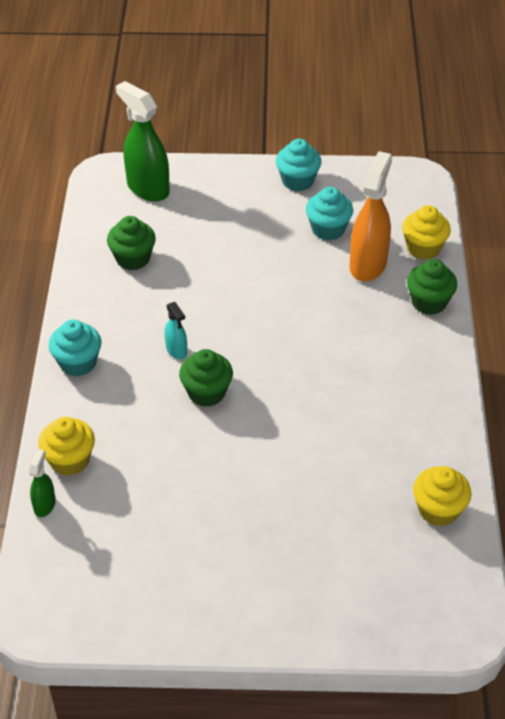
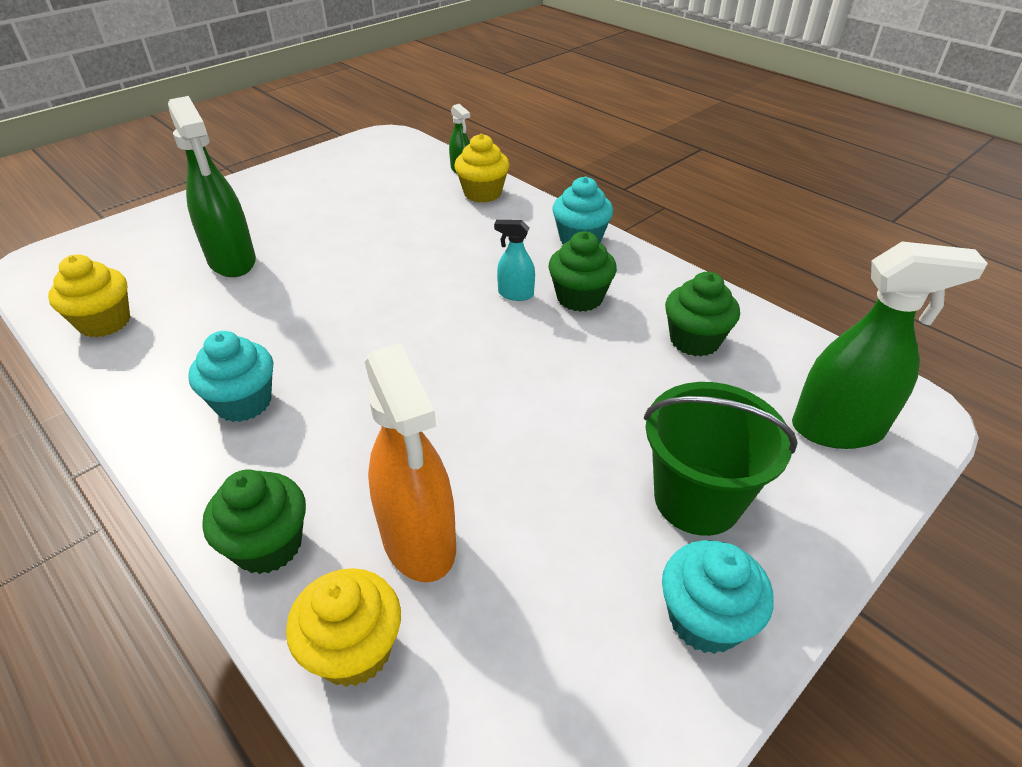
camera: 135 degrees right, 5 degrees down
(206, 392) = (439, 282): green cupcake -> green cupcake (579, 298)
(245, 207) = (697, 499): none -> green bucket
(318, 516) = (232, 261): none -> green spray bottle
(328, 229) = (543, 558): turquoise cupcake -> turquoise cupcake (243, 402)

